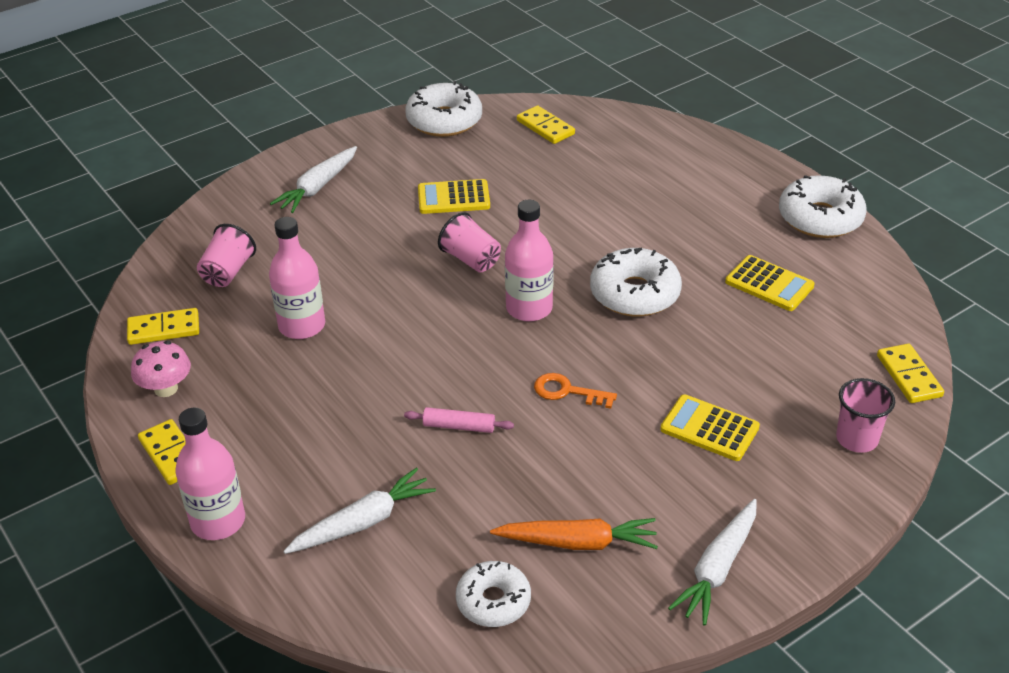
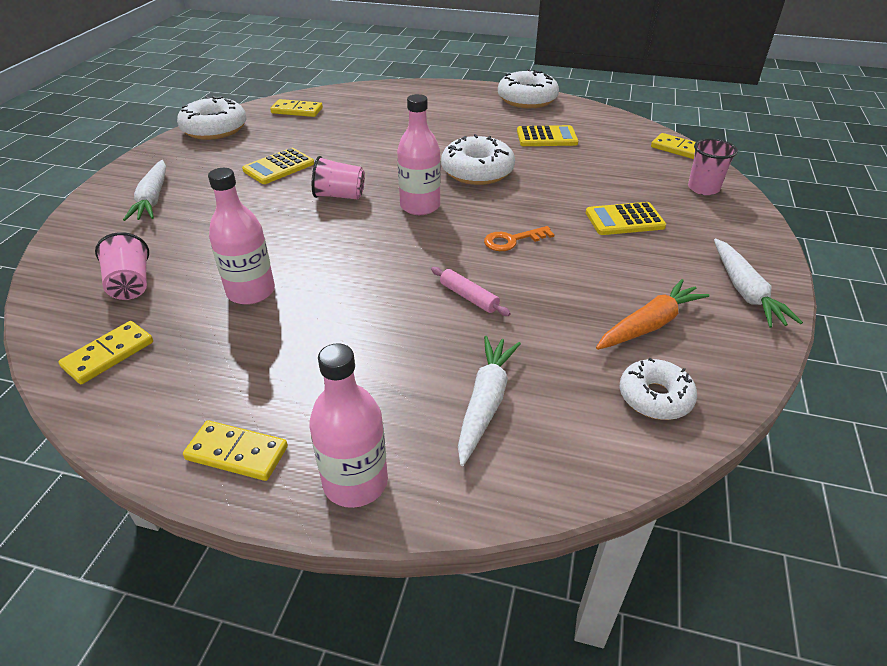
camera: 40 degrees left, 0 degrees up
(166, 388) = (166, 401): pink mushroom -> none
(459, 426) = (468, 297): pink rolling pin -> pink rolling pin turned 75 degrees clockwise

